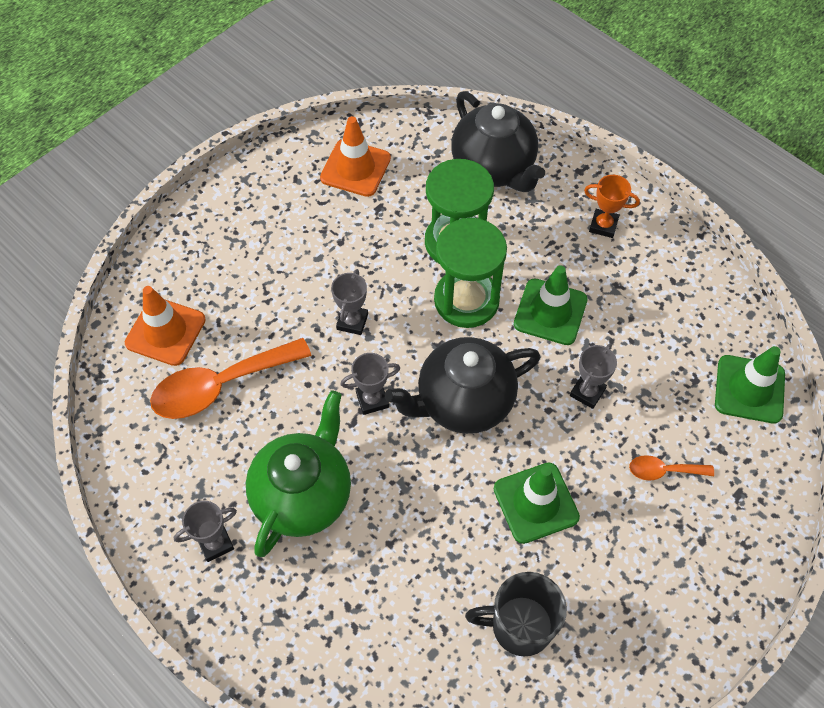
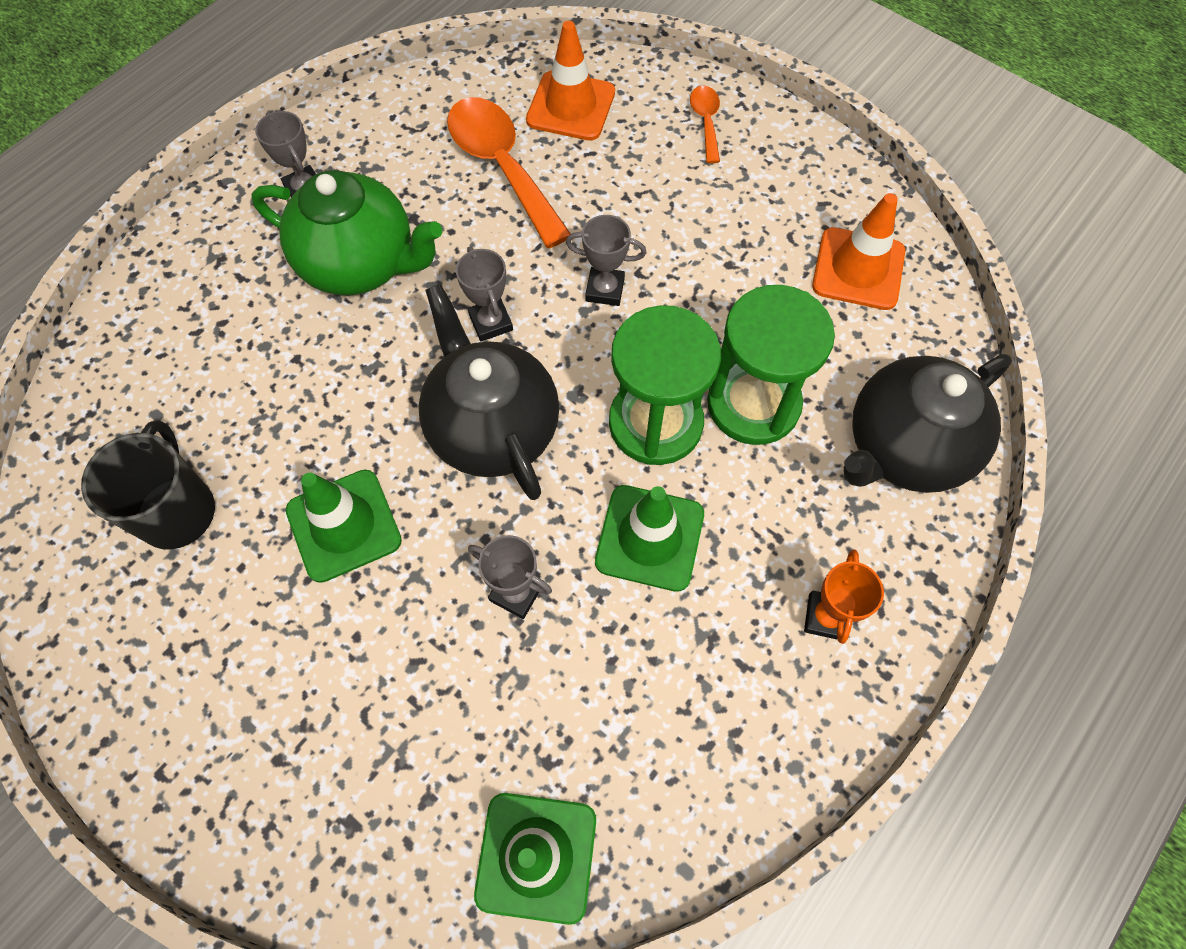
camera: 85 degrees right, 5 degrees up
(663, 471) = (390, 704): orange spoon -> orange spoon (706, 122)

